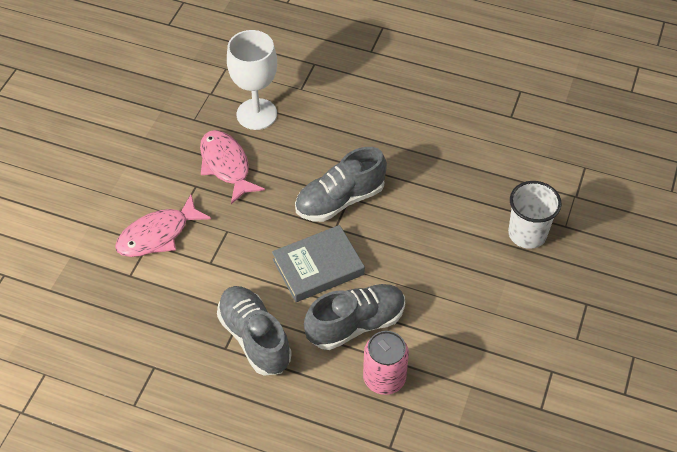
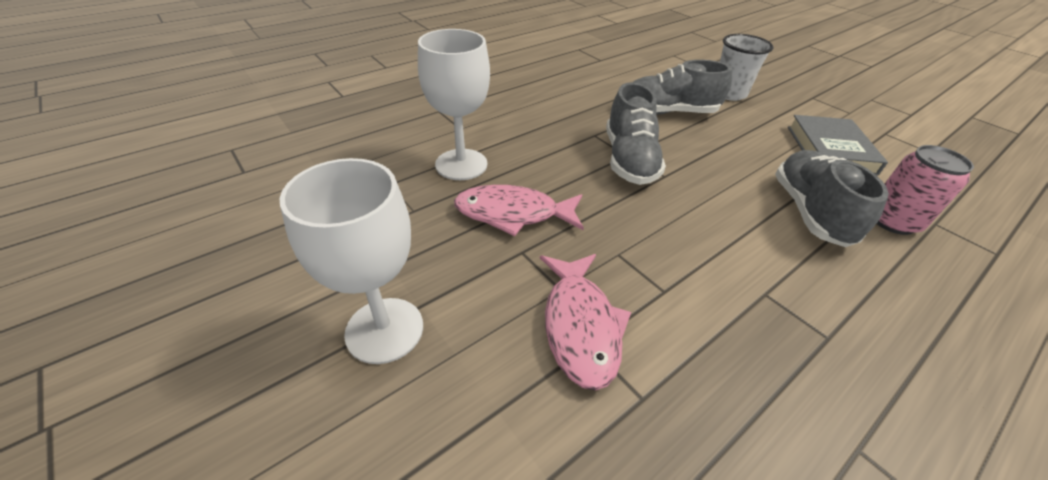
camera: 60 degrees left, 10 degrees down
(104, 161) = (384, 330): none -> white goblet
(255, 338) = (815, 299): grey shoe -> grey shoe (668, 112)
(318, 267) = (715, 206): grey book -> grey book (830, 150)

